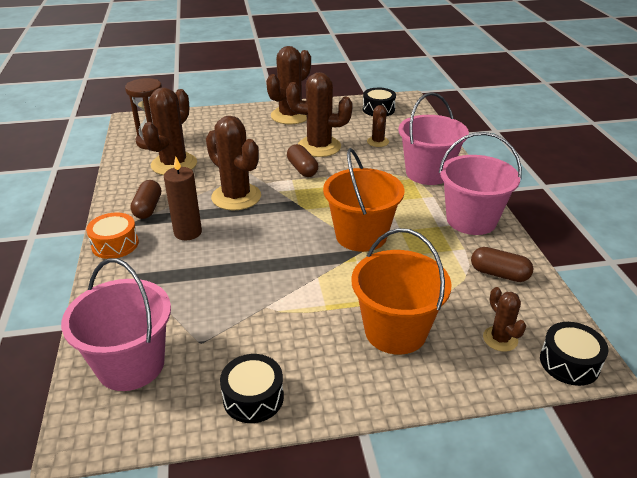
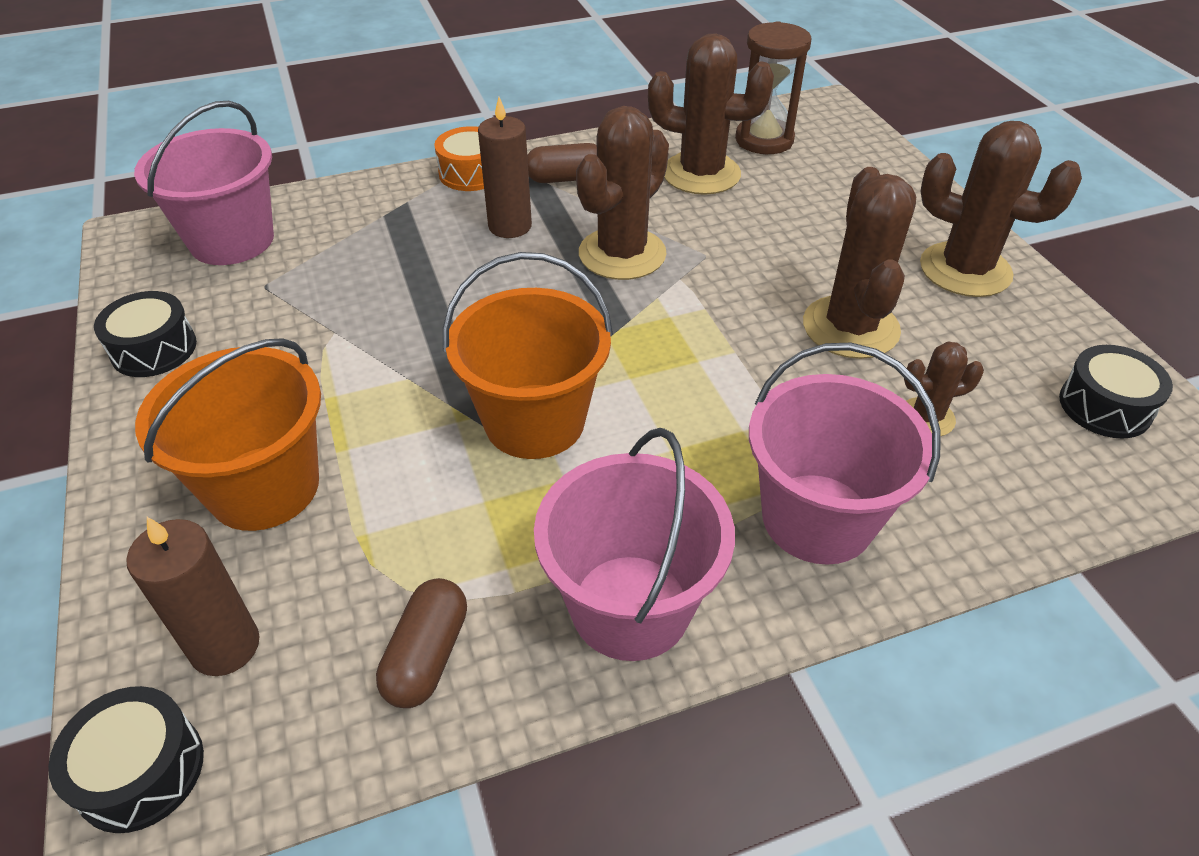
camera: 80 degrees right, 10 degrees up
(302, 169) = (747, 316): brown capsule -> none
(500, 339) = (225, 646): brown cactus -> brown candle

